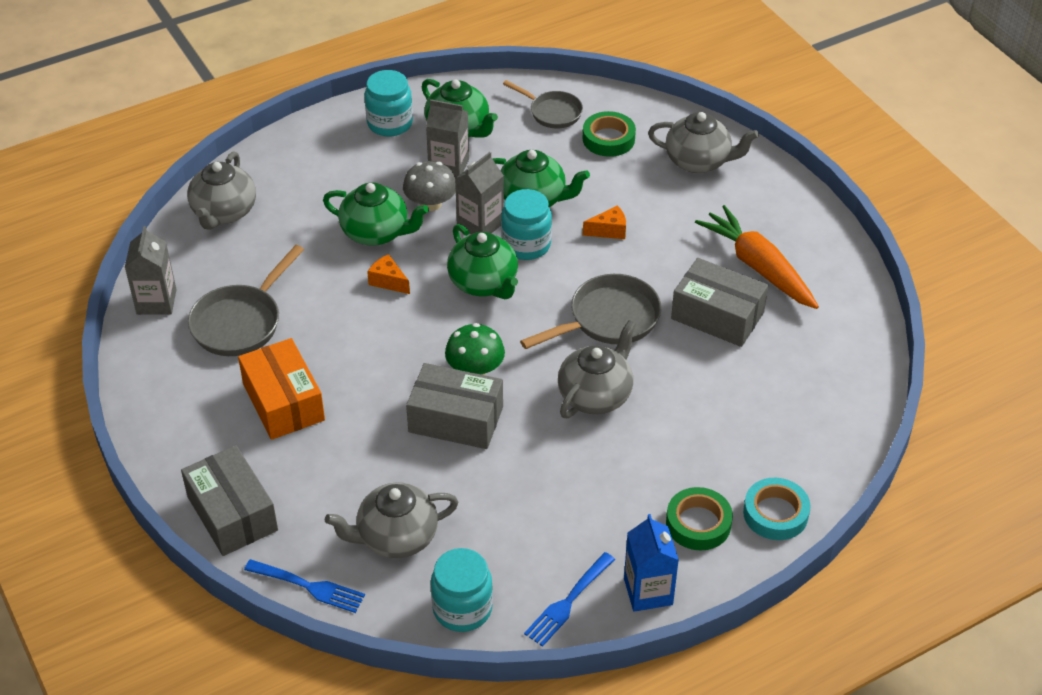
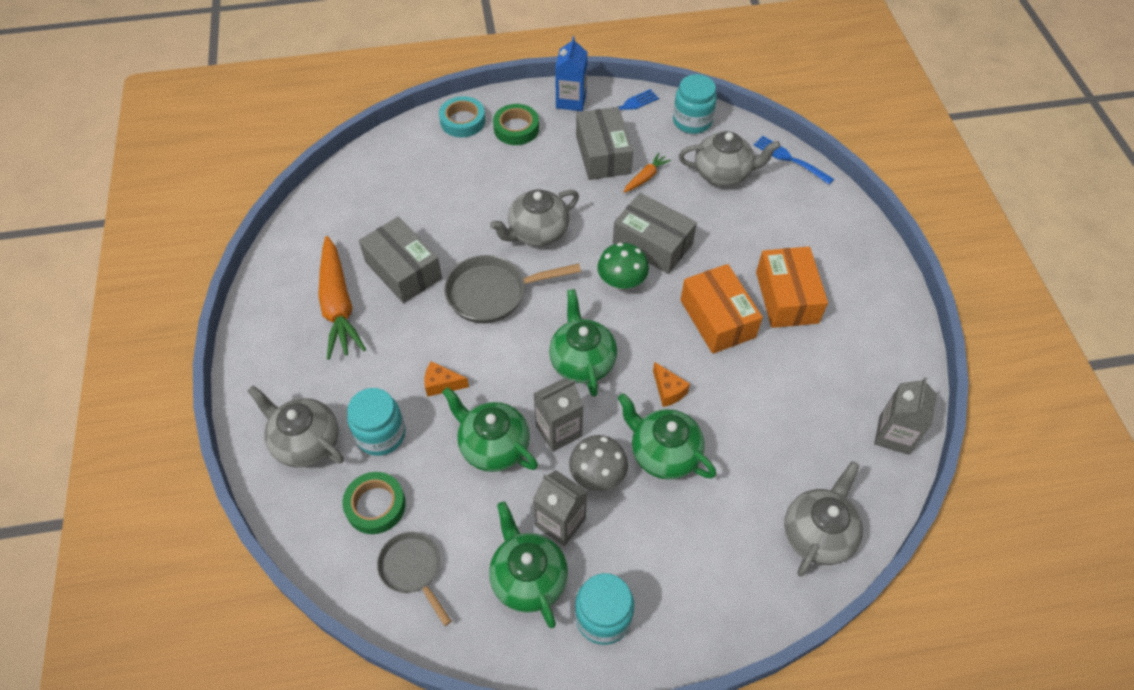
camera: 160 degrees left, 10 degrees up
(232, 513) = (838, 220): grey box -> grey box (603, 154)
(241, 322) = (814, 387): grey pan -> none
(356, 359) = (717, 318): none -> orange box
(496, 502) = (645, 177): none -> orange carrot
(526, 245) = (525, 392): turquoise jar -> turquoise jar (381, 434)

